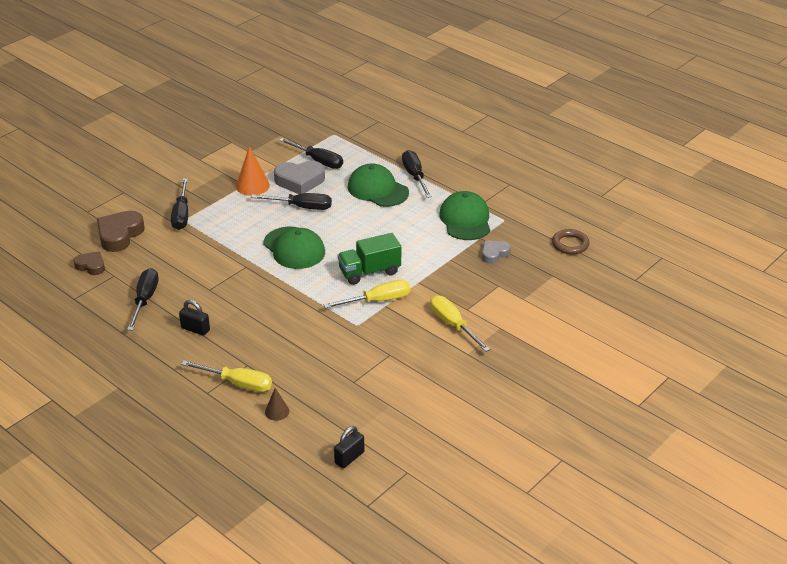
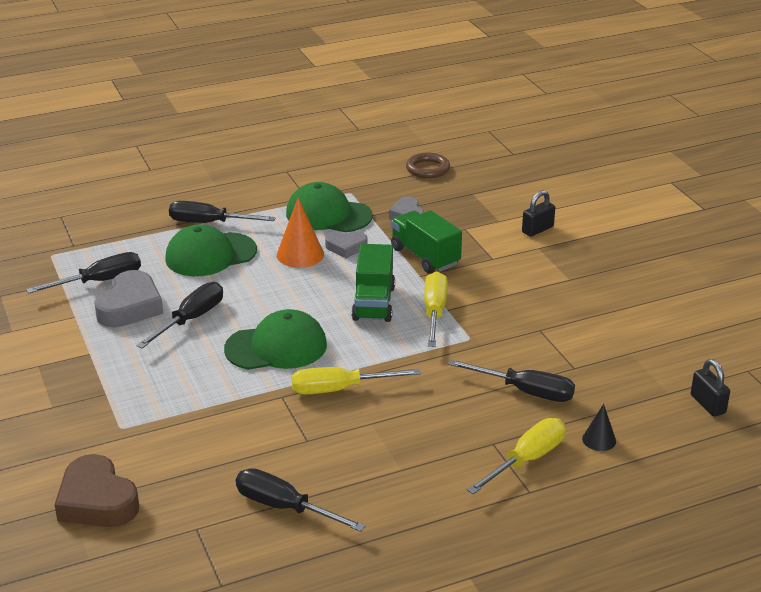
camera: 65 degrees left, 5 degrees down
(91, 266) = (151, 549): brown heart -> none
(182, 215) = (105, 427): black screwdriver -> black screwdriver (525, 391)
(195, 329) = (387, 472): black padlock -> black padlock (537, 229)
(252, 185) = (99, 347): orange cone -> orange cone (300, 254)
(277, 411) = (599, 440): brown cone -> black cone
(429, 240) = (346, 247): none -> grey heart
(444, 277) = (425, 256): none -> green truck
(453, 325) = (514, 274): yellow screwdriver -> yellow screwdriver (339, 389)

